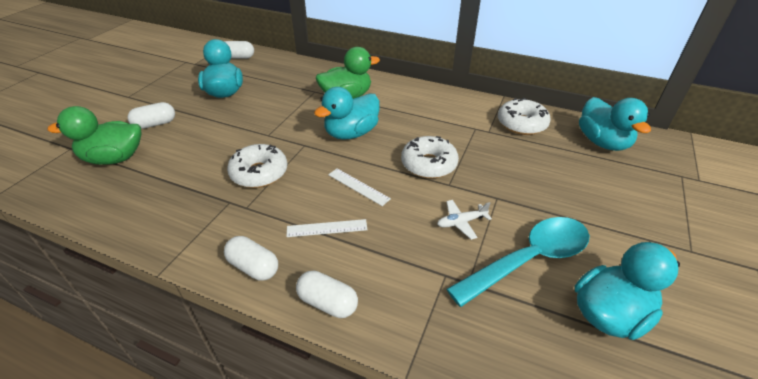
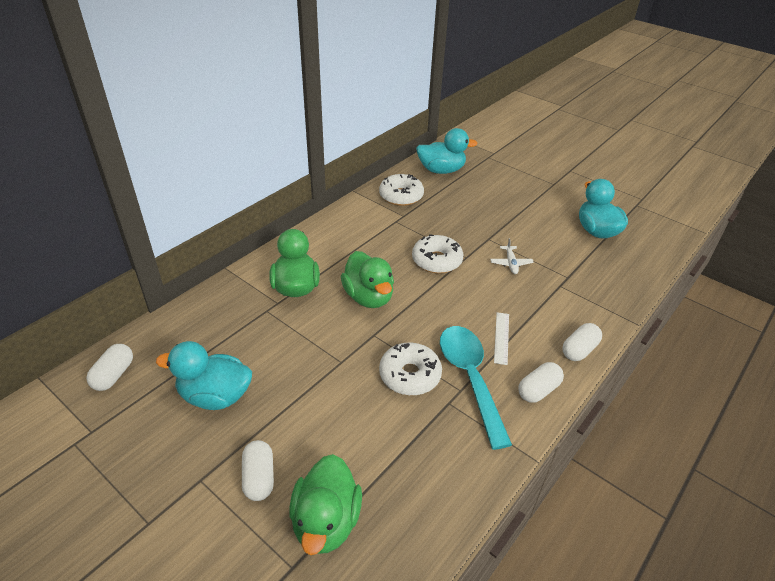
camera: 75 degrees left, 0 degrees up
(351, 133) = (368, 297): turquoise duck -> green duck
(358, 186) = (453, 308): white ruler -> none
(529, 260) = (552, 245): turquoise spoon -> turquoise spoon (470, 378)

